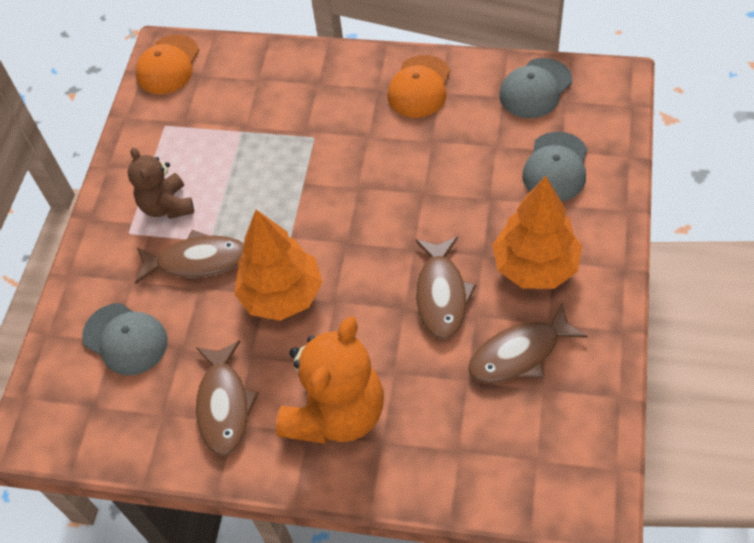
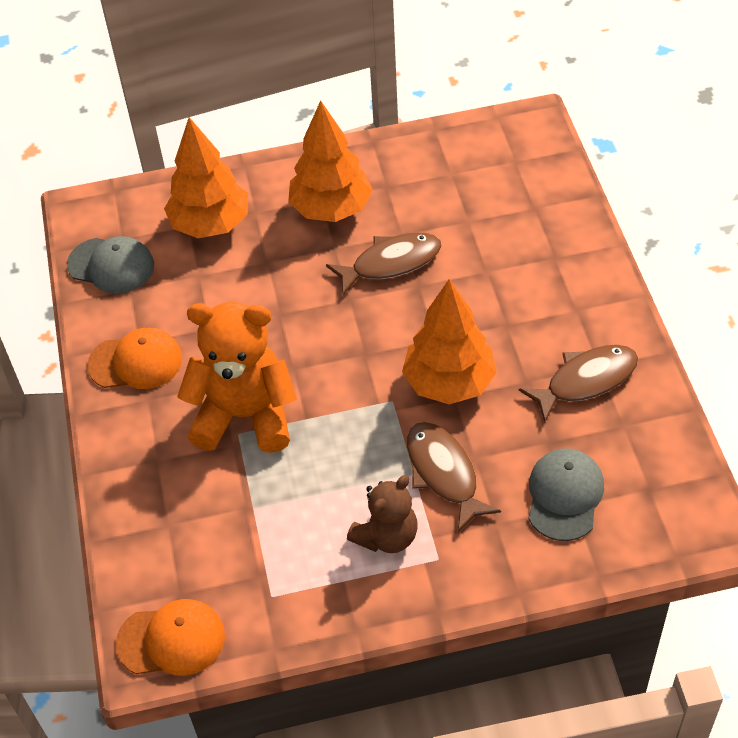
camera: 115 degrees left, 5 degrees down
(336, 413) = (547, 296): orange teddy bear -> orange teddy bear (245, 415)
(520, 353) = (425, 195): brown fish -> none
(555, 167) = (211, 224): grey cap -> orange tree

